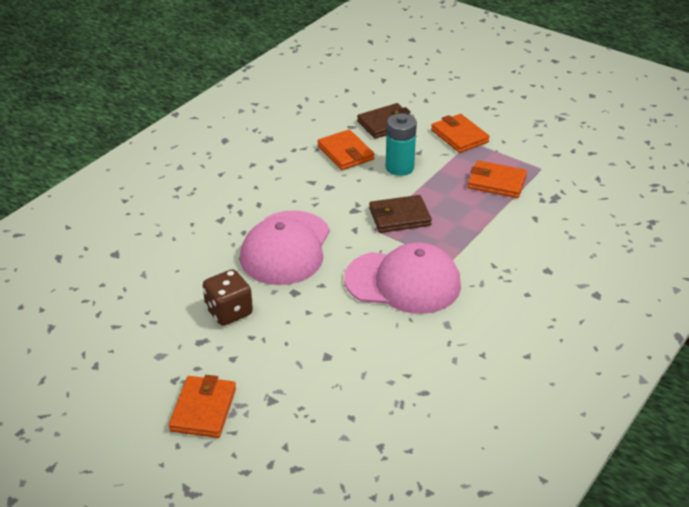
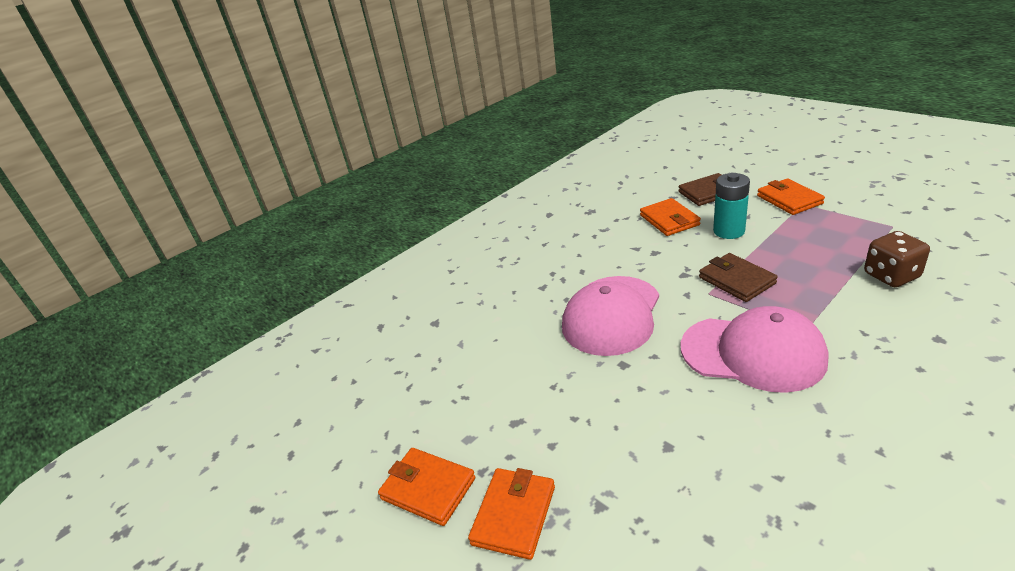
camera: 15 degrees right, 5 degrees down
(229, 312) = (549, 387): brown dice -> brown dice (891, 276)
(399, 217) = (736, 280): brown wallet -> brown wallet turned 60 degrees clockwise
(497, 182) = (843, 242): orange wallet -> orange wallet (428, 488)

